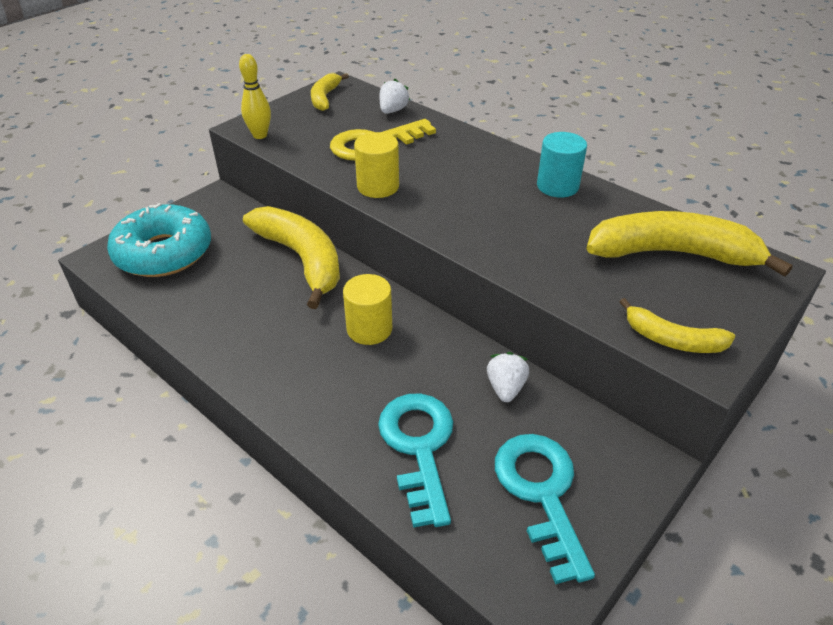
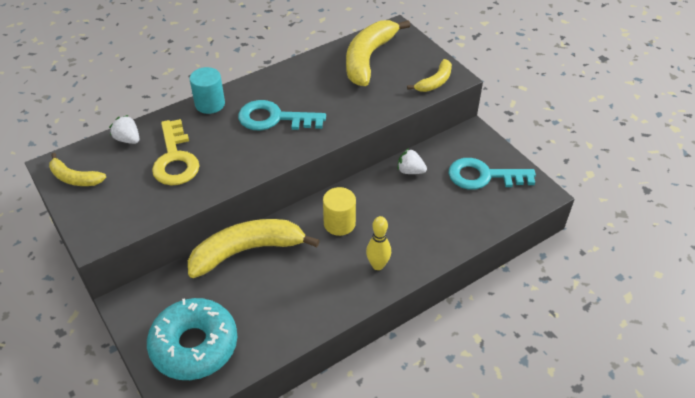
camera: 75 degrees left, 5 degrees up
(260, 135) = (117, 229): yellow bowling pin -> yellow bowling pin (378, 265)
(378, 186) = (238, 167): yellow cylinder -> none
(418, 447) = (443, 218): turquoise key -> turquoise key (274, 118)
(557, 186) = (281, 81): turquoise cylinder -> turquoise cylinder (210, 104)

